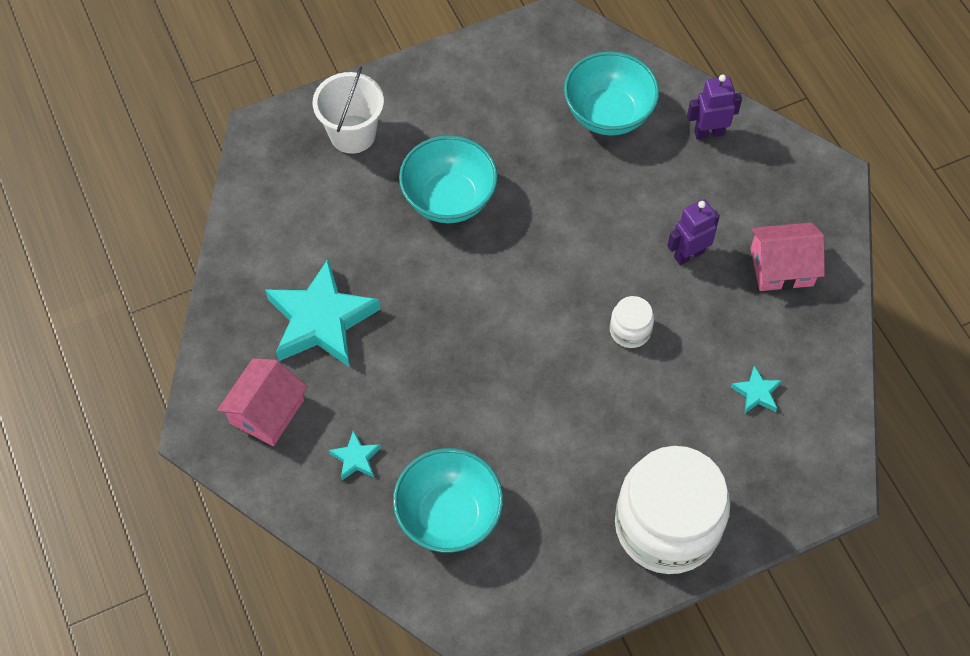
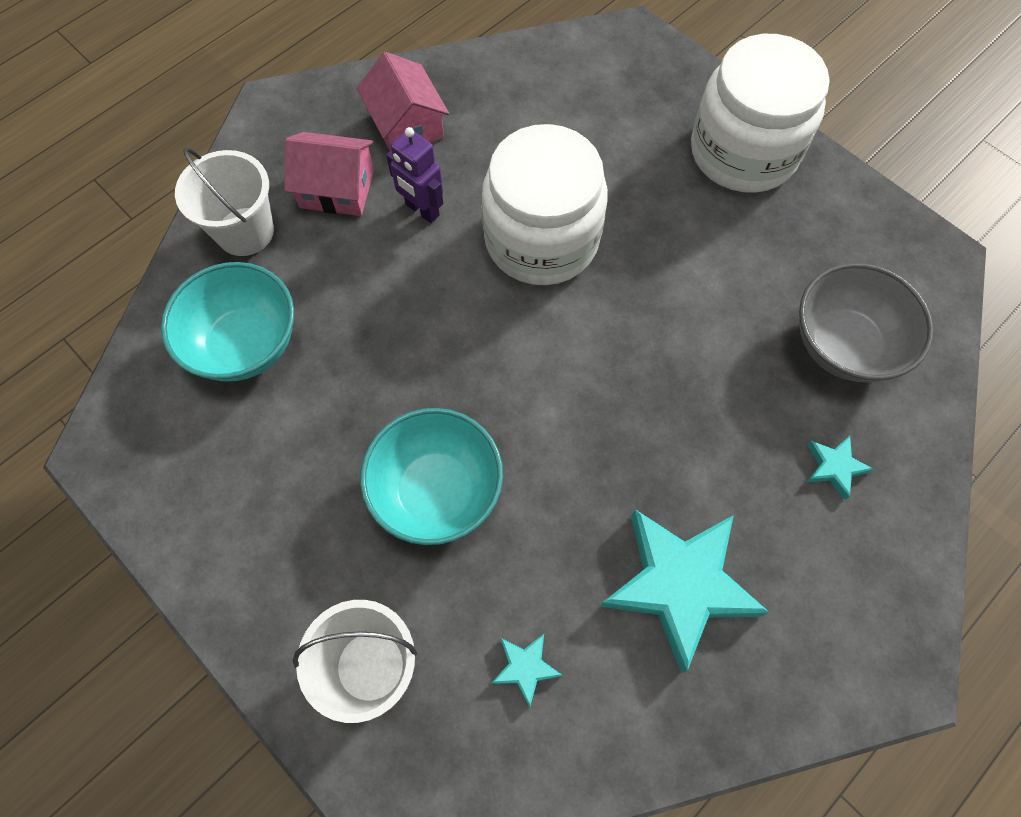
camera: 110 degrees left, 5 degrees up
(267, 411) = (833, 600): pink house -> pink house (337, 189)
(449, 515) = (843, 345): turquoise bowl -> grey bowl
(630, 330) = (541, 239): white jar -> white jar, size x2.35
(709, 132) = (245, 231): purple robot -> white bucket
(756, 393) = (564, 114): turquoise star -> turquoise star (525, 668)

